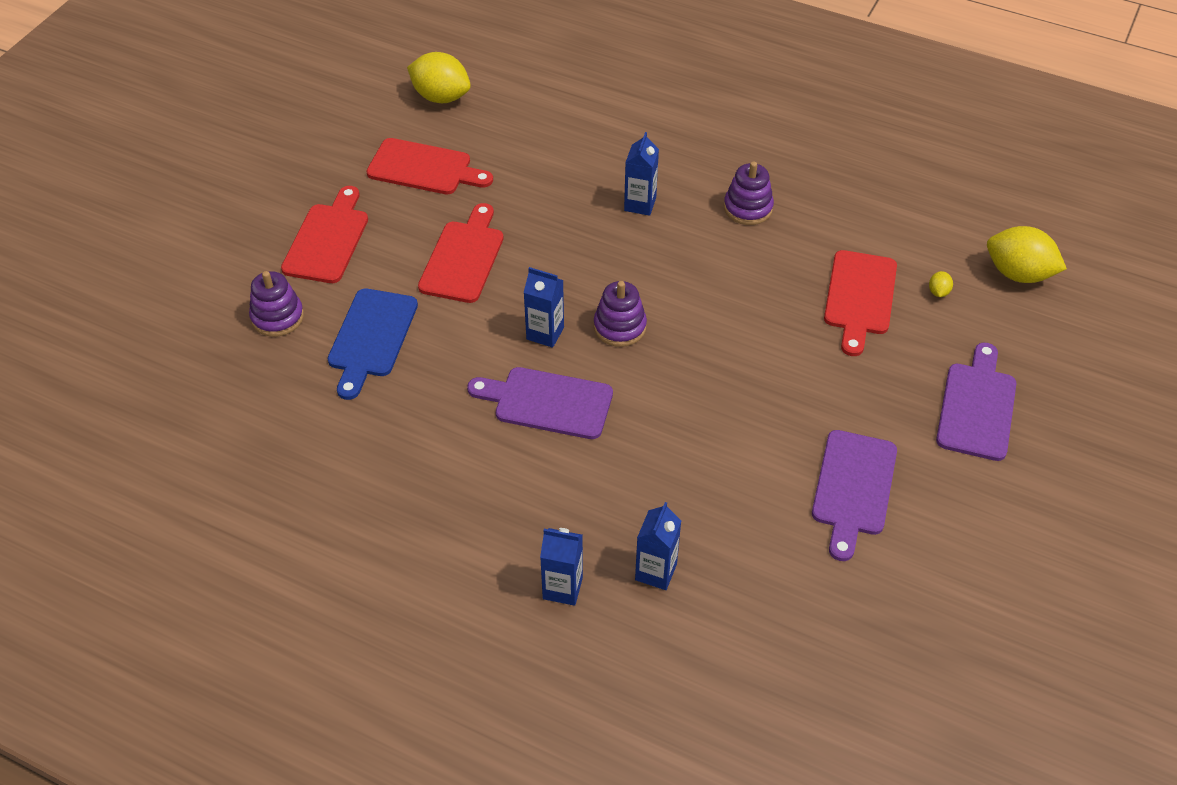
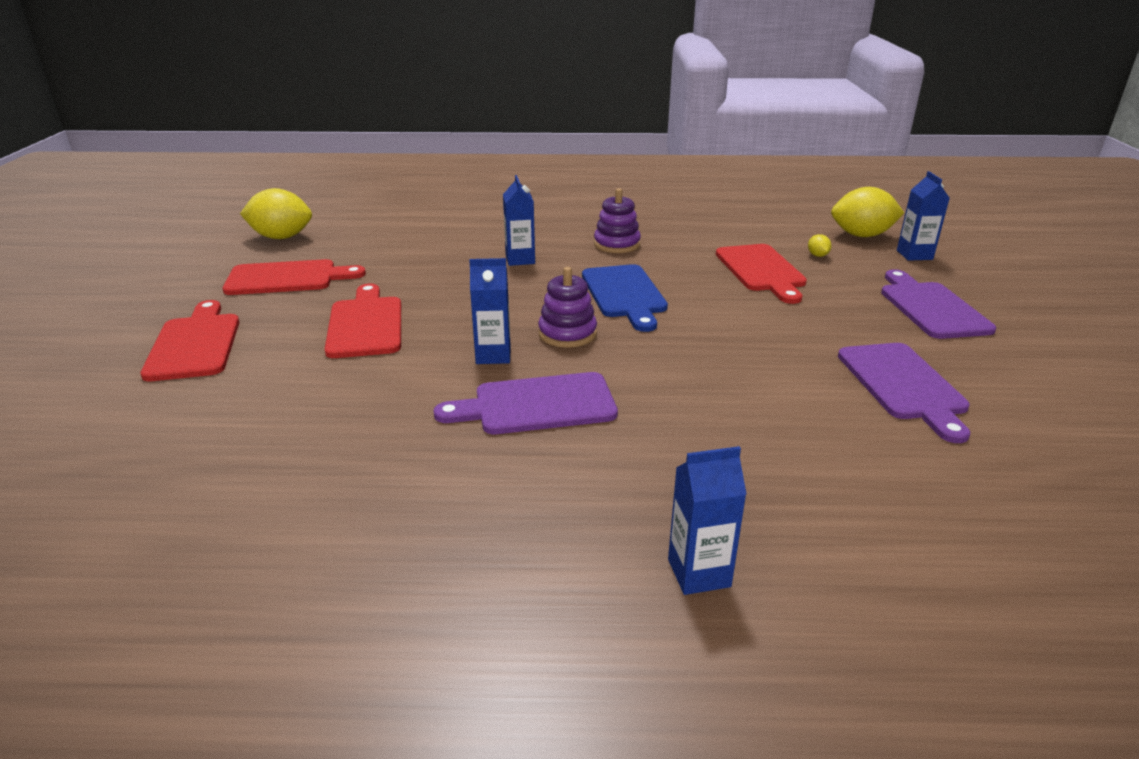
camera: 25 degrees left, 20 degrees down
(277, 317) = (149, 417): purple stacking toy -> none
(371, 337) = (286, 406): blue cutting board -> blue cutting board (624, 294)
(656, 572) = (792, 516): blue carton -> blue carton (914, 255)

